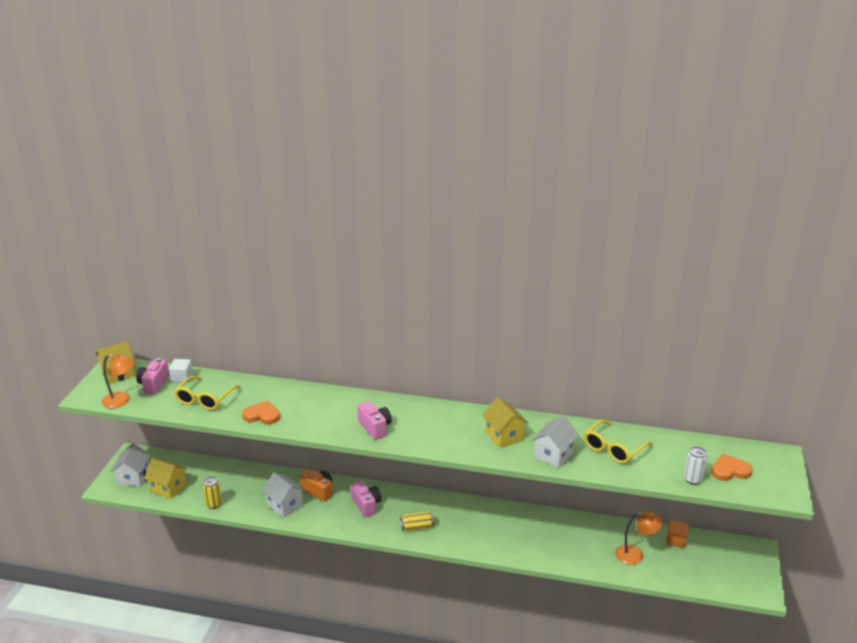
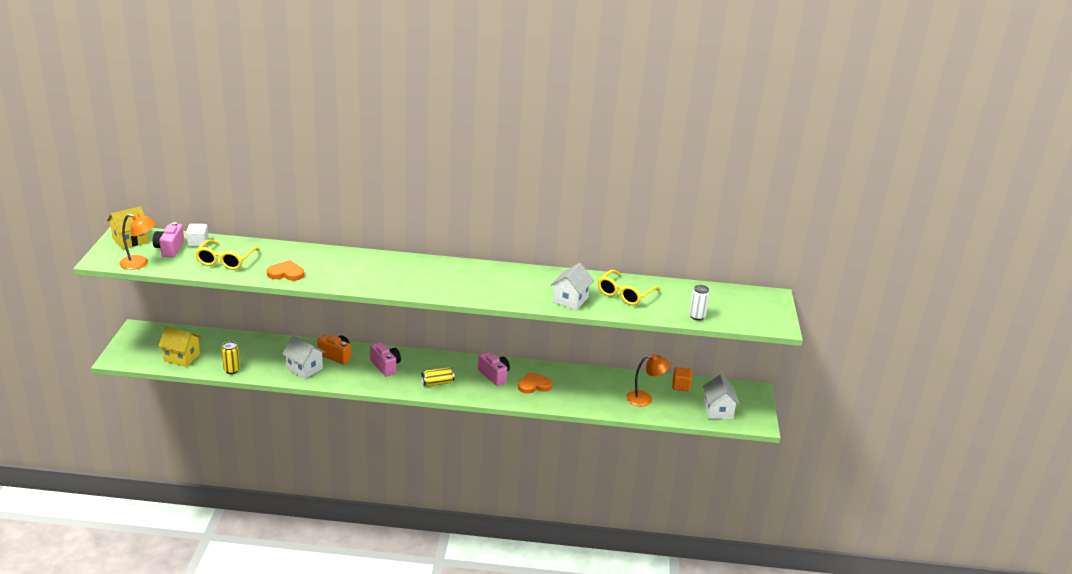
camera: 10 degrees left, 0 degrees up
(133, 477) = (143, 349): white house -> white house (718, 410)
(375, 428) = (399, 281): pink camera -> pink camera (494, 375)
(504, 436) = (523, 286): yellow house -> none
(730, 470) = (729, 309): orange heart -> orange heart (534, 385)

